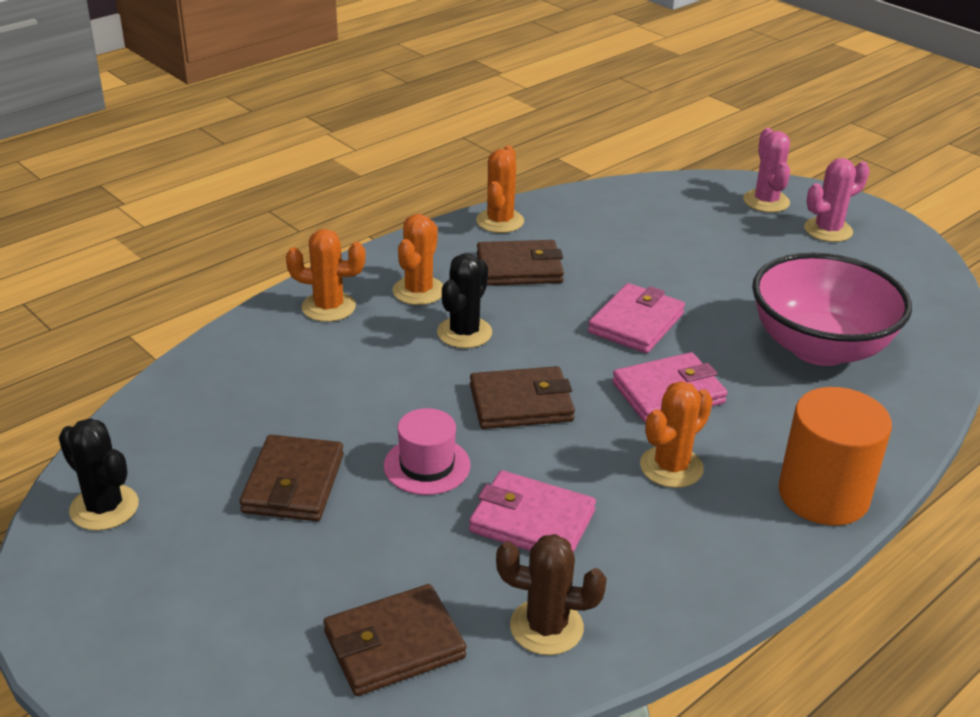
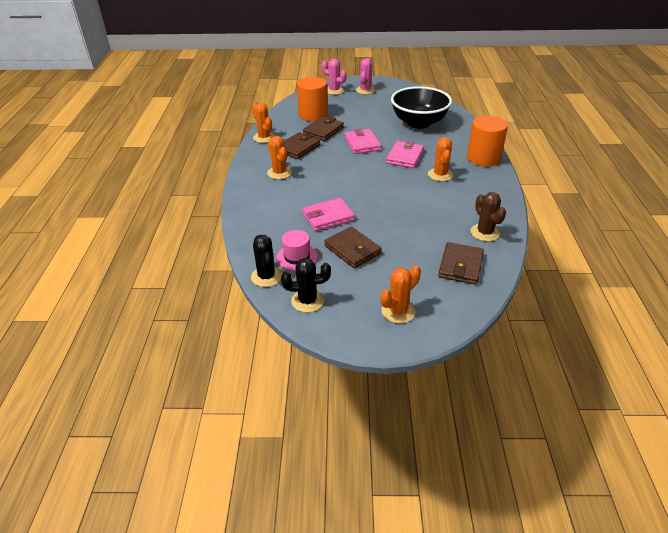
camera: 45 degrees left, 5 degrees up
(328, 307) = (258, 195): orange cactus -> orange cactus (398, 311)
(427, 465) = (380, 218): pink hat -> pink hat (297, 257)
(464, 333) = (318, 176): black cactus -> black cactus (266, 276)
(521, 403) = (373, 184): brown wallet -> brown wallet (323, 131)
(532, 521) = (434, 211): pink wallet -> pink wallet (328, 217)
(546, 627) = (485, 233): brown cactus -> brown cactus turned 75 degrees counterclockwise
(647, 225) = (313, 115): none -> orange cylinder
(819, 347) = (419, 123): pink bowl -> black bowl

